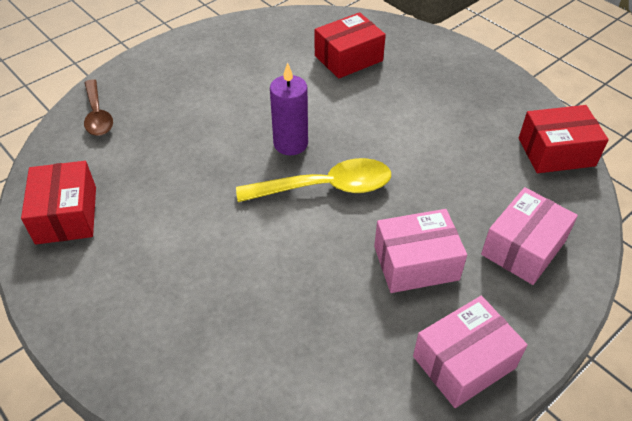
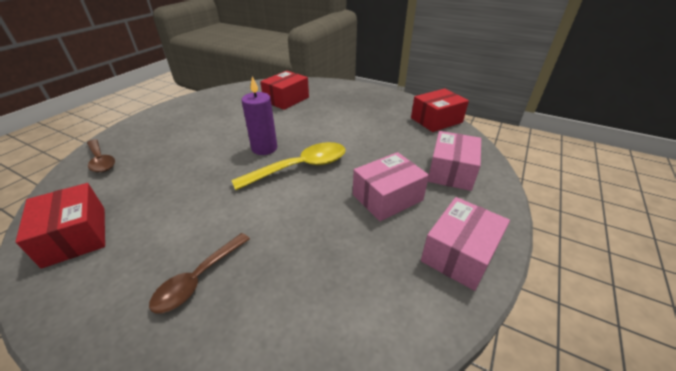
camera: 20 degrees left, 10 degrees down
(175, 302) = (198, 279): none -> brown spoon

